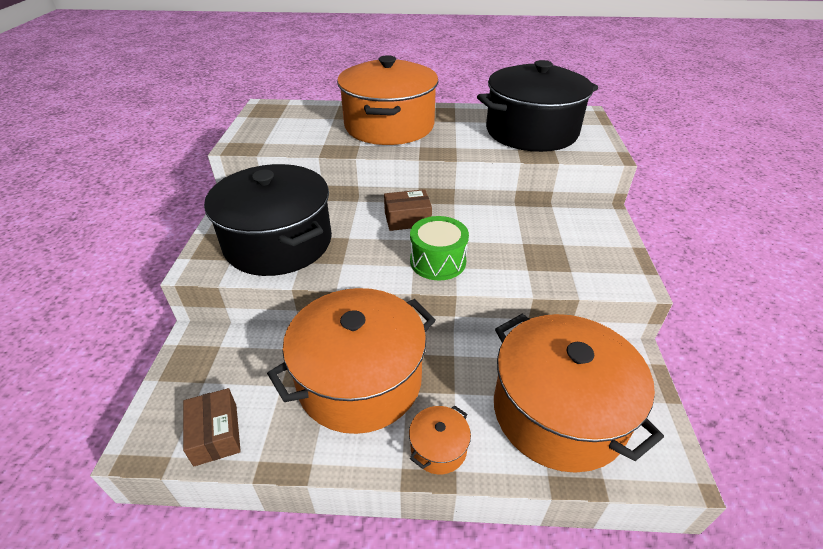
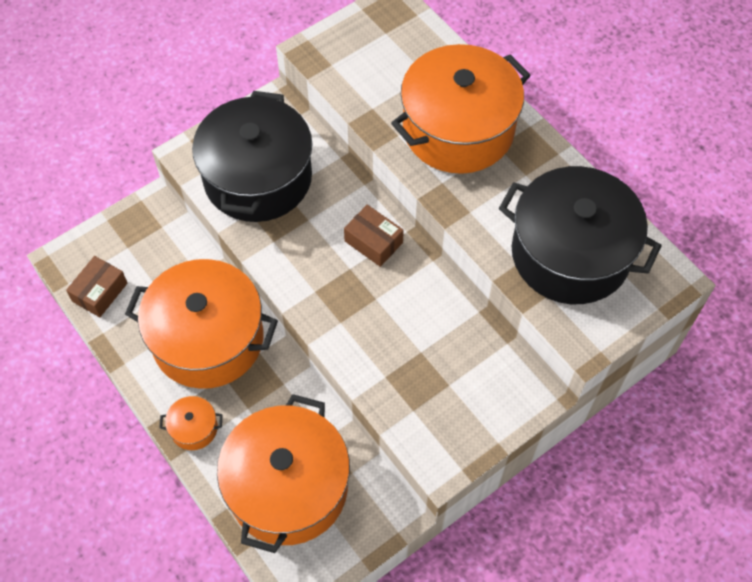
camera: 50 degrees right, 20 degrees up
(438, 261) = (336, 304): green drum -> none

